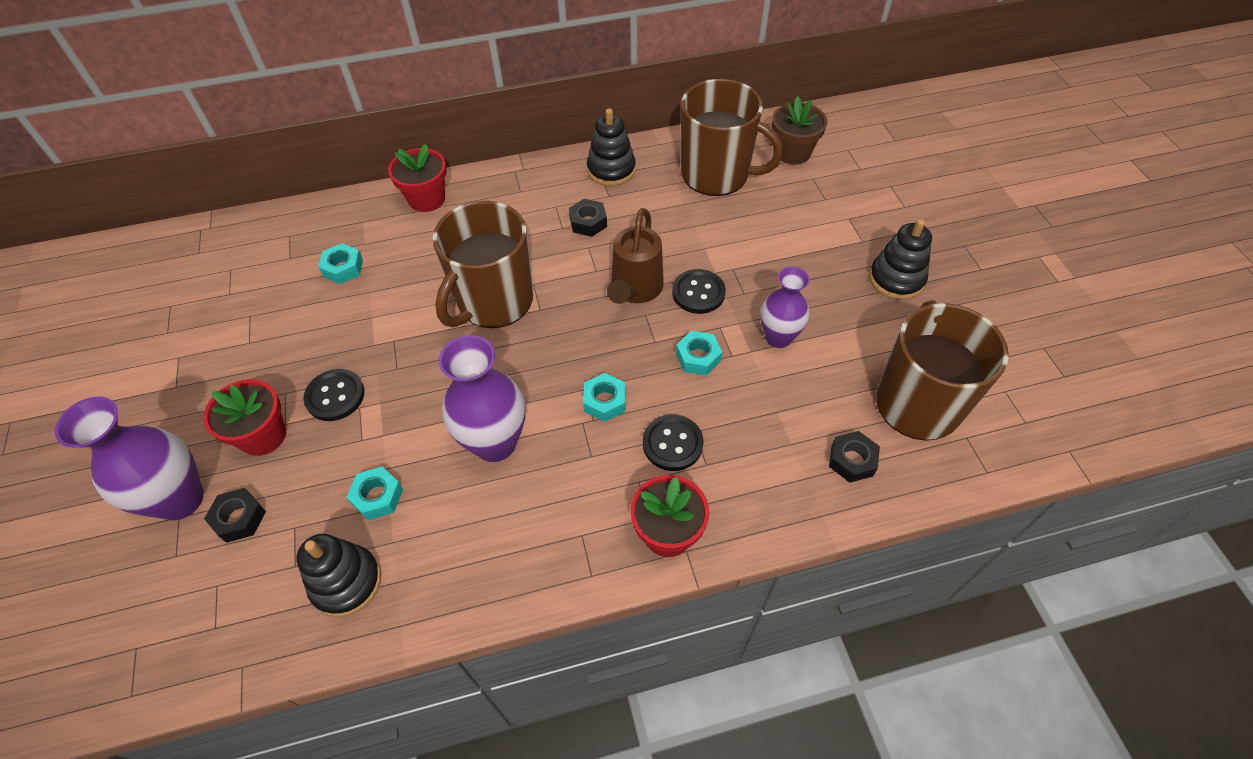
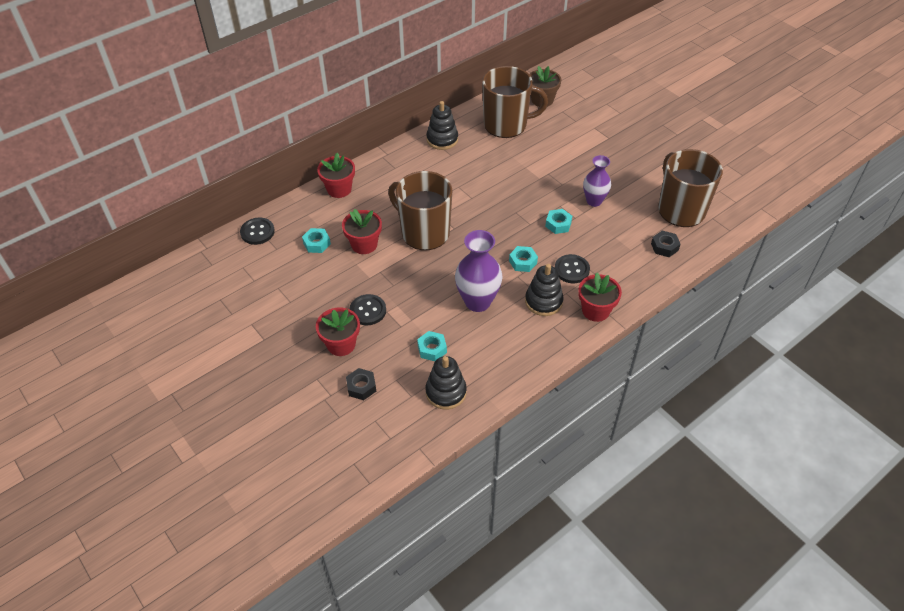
camera: 25 degrees left, 5 degrees down
(180, 499) = (318, 391): purple vase -> none
(402, 291) = (364, 244): none -> red flower pot
(494, 301) = (424, 232): brown mug -> brown mug turned 120 degrees clockwise
(588, 222) = (449, 173): black nut -> none
(635, 290) = (501, 201): brown watering can -> none
(698, 293) = (537, 192): black button -> black button (257, 232)
(896, 279) = (637, 152): black stacking toy -> black stacking toy (543, 301)

